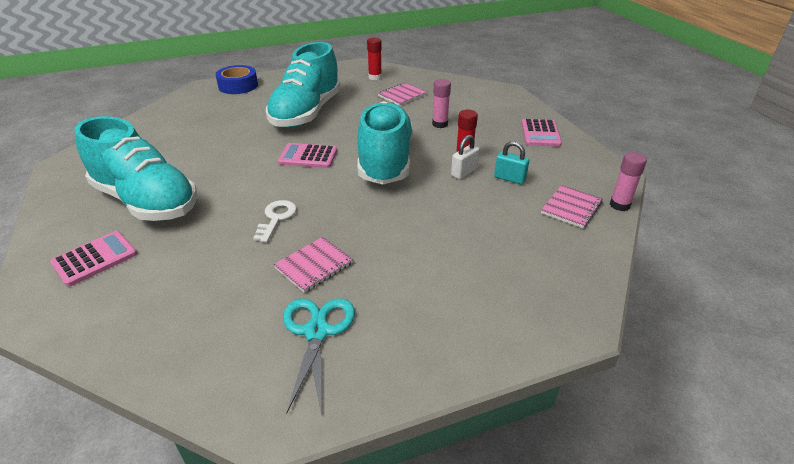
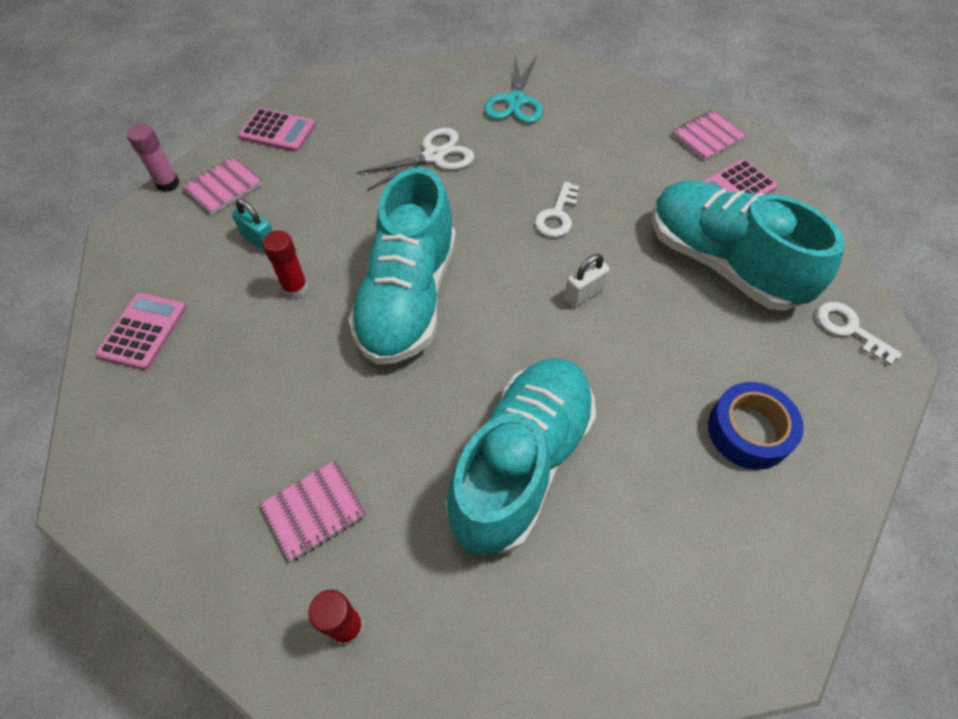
camera: 170 degrees left, 20 degrees up
(78, 175) = (848, 329): none -> white key
(238, 86) = (688, 634): blue tape -> blue tape (748, 431)
(308, 156) = (519, 325): pink calculator -> pink calculator (278, 131)
(314, 265) = (516, 155): pink notebook -> pink notebook (707, 137)
(398, 254) = (433, 156): none -> white scissors
(440, 124) = (288, 384): pink glue stick -> none
(464, 172) = (311, 259): white padlock -> white padlock (583, 294)

